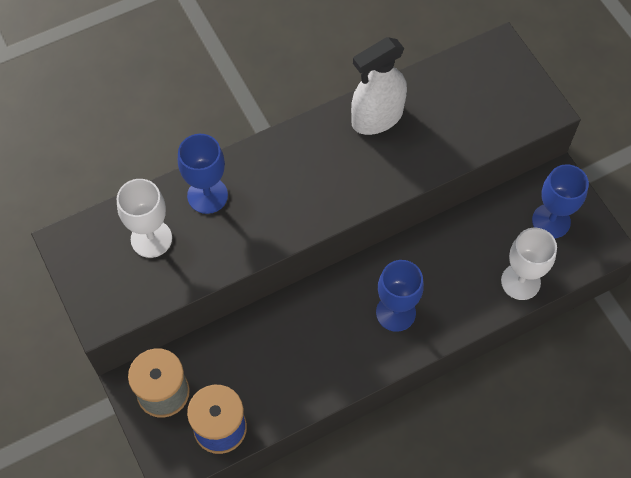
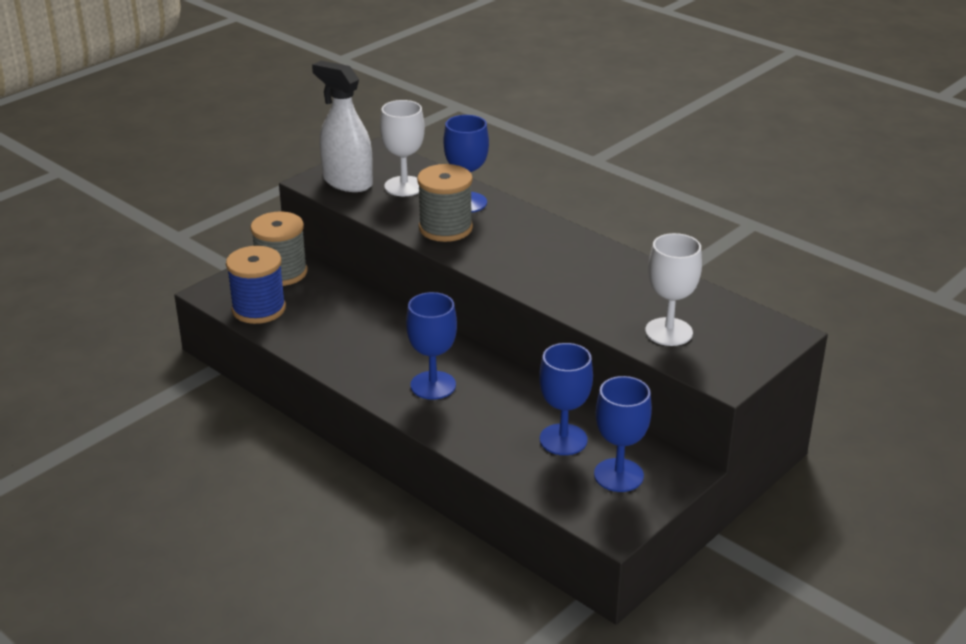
camera: 70 degrees right, 30 degrees down
(247, 227) = (445, 228): none -> grey spool
(377, 118) = (623, 272): white spray bottle -> white spray bottle (347, 182)
(498, 242) = (563, 439): none -> blue goblet
(520, 281) = (522, 466): white goblet -> white goblet (668, 332)

